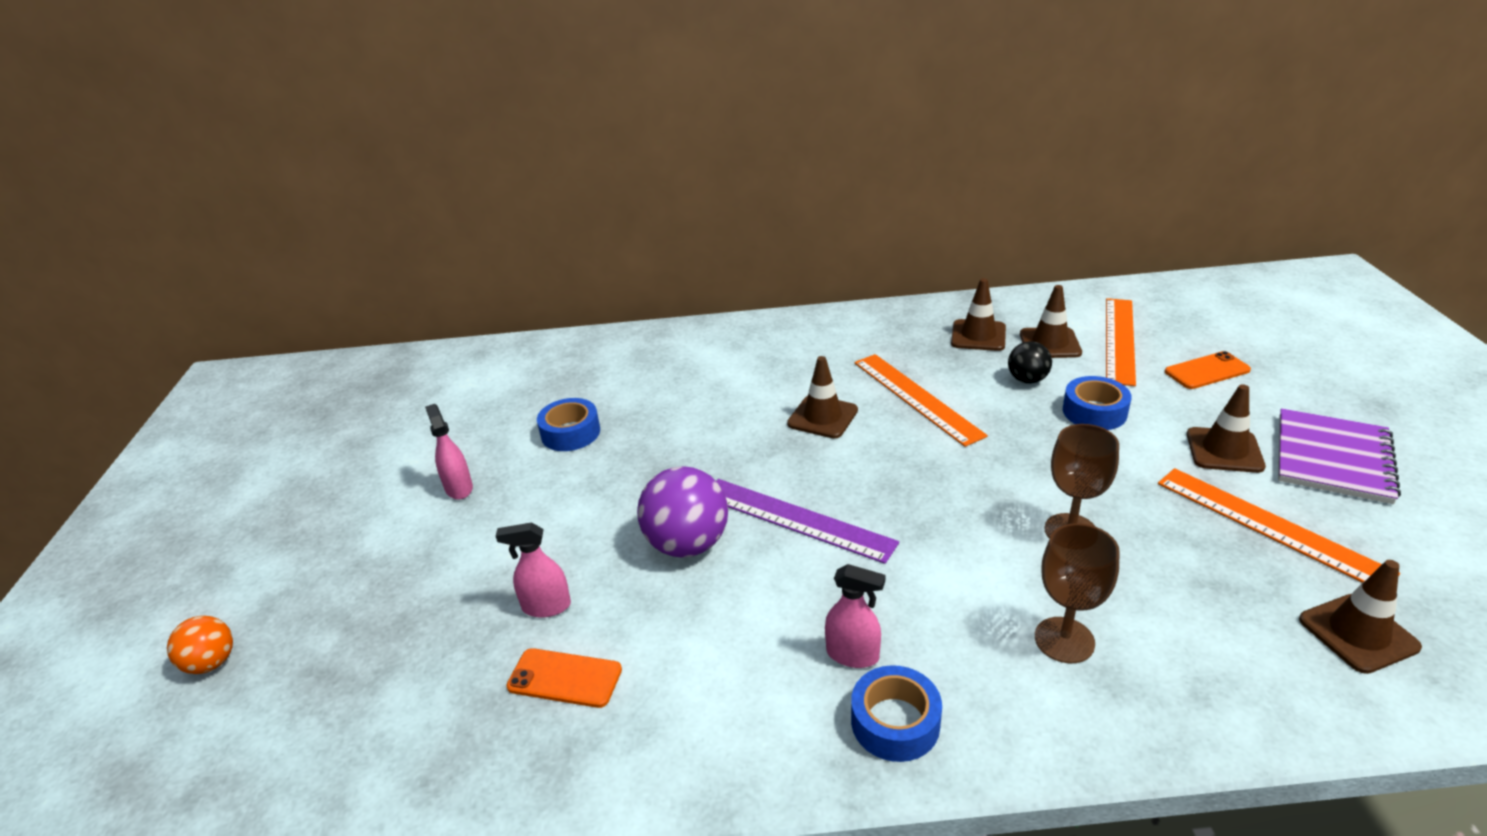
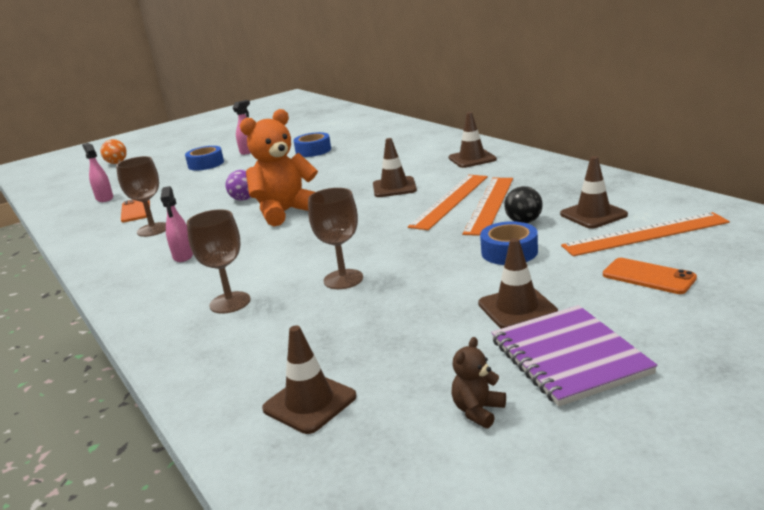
camera: 60 degrees right, 10 degrees down
(546, 606) = (179, 192): pink spray bottle -> pink spray bottle (104, 198)
(687, 544) = (244, 199): purple ball -> purple ball, size x0.57
(695, 671) = (153, 229): none -> brown goblet
(796, 519) = (286, 212): purple ruler -> orange teddy bear
(895, 722) = (139, 278): blue tape -> blue tape (206, 164)
(978, 336) = (565, 193): brown traffic cone -> brown traffic cone (472, 159)
(1270, 526) = (422, 345): orange ruler -> orange ruler (489, 204)
(1332, 458) = (569, 357): purple notebook -> purple notebook turned 75 degrees clockwise
(1408, 534) = (478, 411): none -> brown teddy bear

